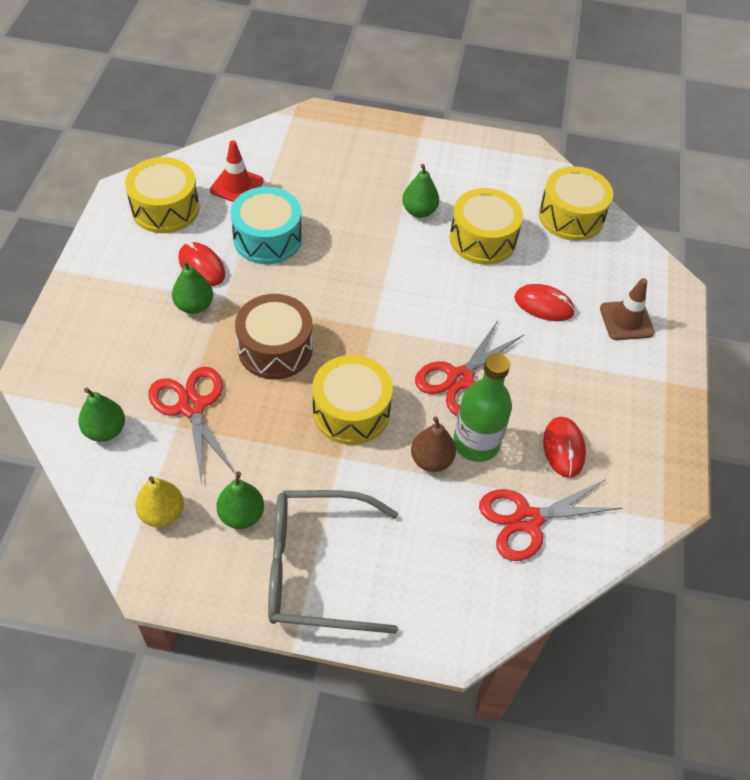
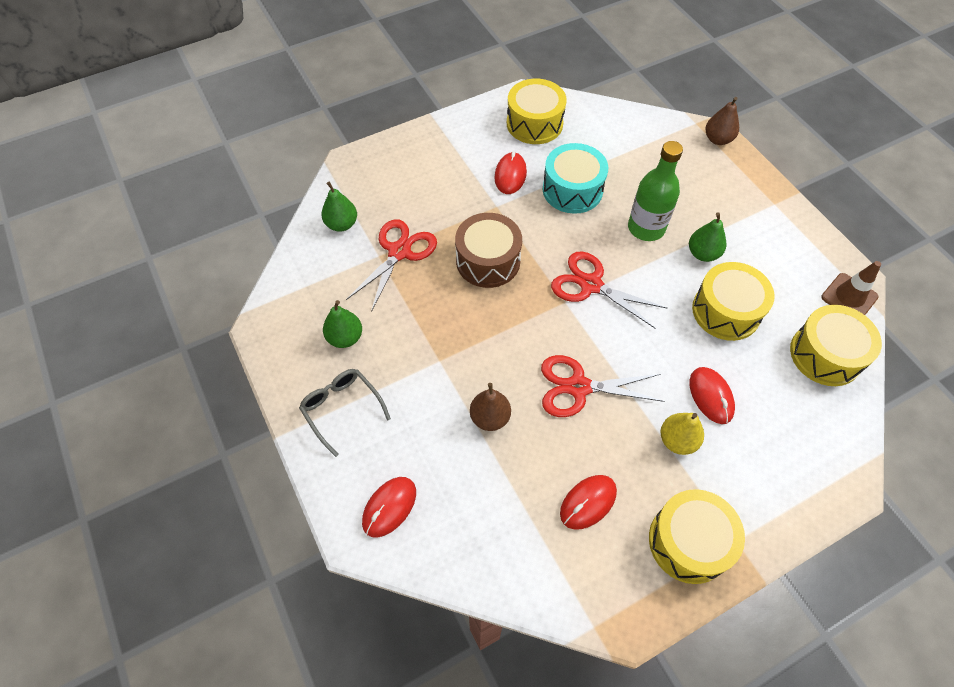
camera: 55 degrees right, 5 degrees up
(162, 513) = (310, 296): yellow pear -> yellow pear (677, 440)
(194, 305) = (476, 195): green pear -> none
(236, 186) = (596, 142): red traffic cone -> none
(315, 569) = (341, 408): grey glasses -> grey glasses, size x0.59
(324, 117) = (717, 139): none -> brown pear
(351, 411) = (482, 340): yellow drum -> yellow drum (689, 542)
(449, 595) = (389, 507): none -> red mouse
(476, 443) = (532, 437): green bottle -> green bottle (646, 228)
(527, 520) = (498, 519): red scissors -> red scissors (591, 285)
(626, 320) = (765, 468): brown traffic cone -> brown traffic cone (849, 297)

